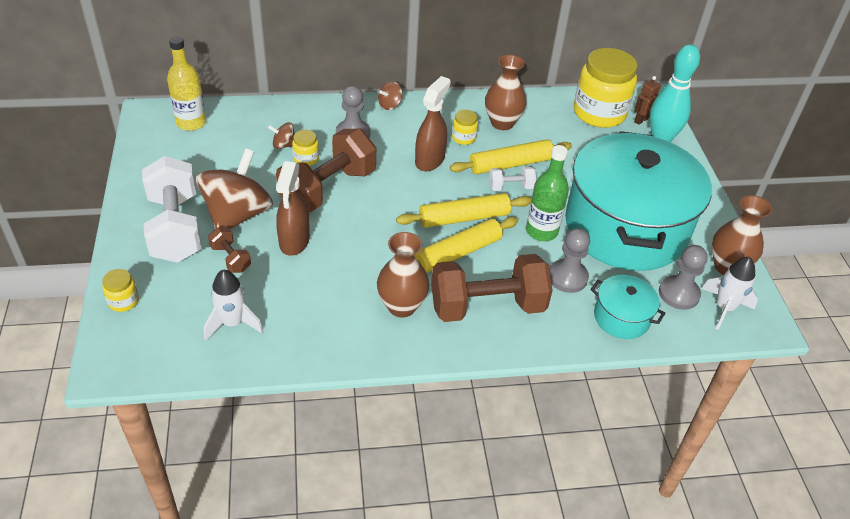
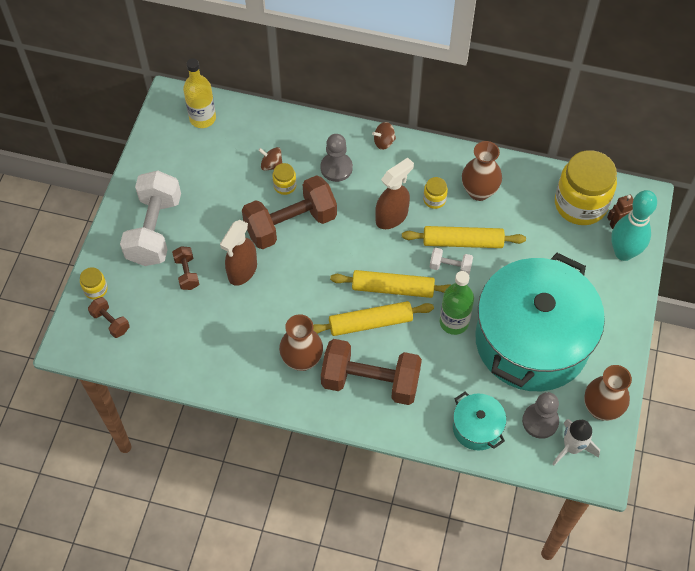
camera: 25 degrees right, 15 degrees up
(155, 329) = (110, 322): none -> brown dumbbell
(233, 323) = (168, 334): white rocket -> none
(237, 215) = (207, 230): brown spinning top -> none
(567, 277) = (452, 375): grey pawn -> none

